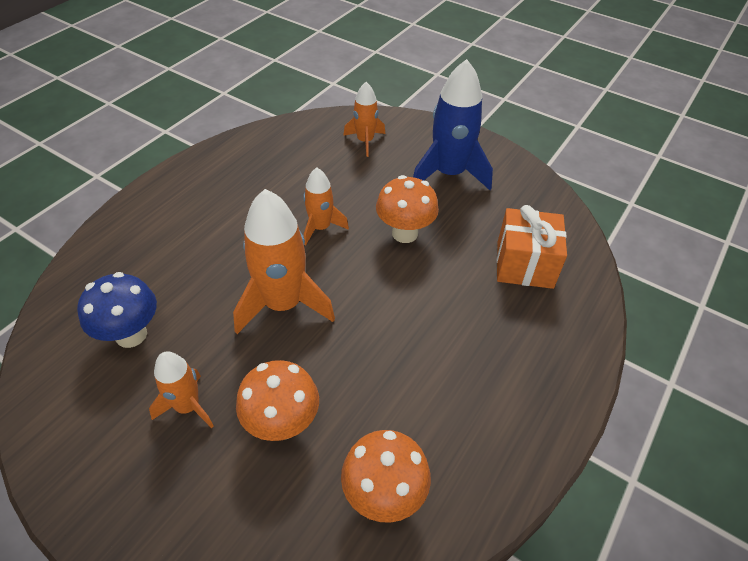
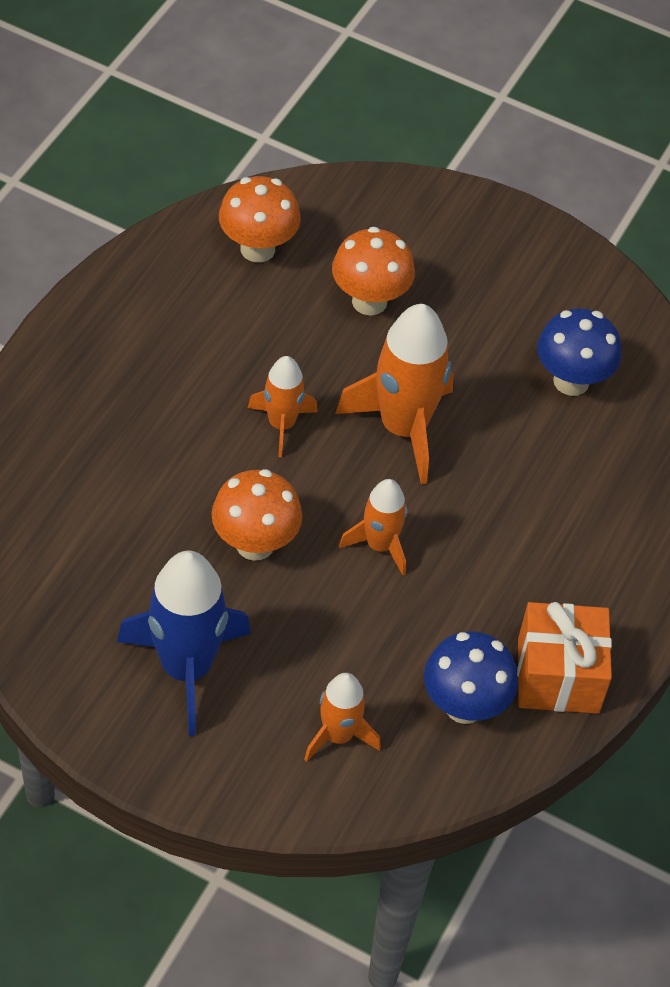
camera: 170 degrees right, 5 degrees up
(188, 406) = (473, 312): orange rocket -> orange rocket (281, 424)
(292, 148) = (464, 706): none -> blue mushroom
(524, 264) = (83, 504): orange gift -> orange gift (558, 675)

